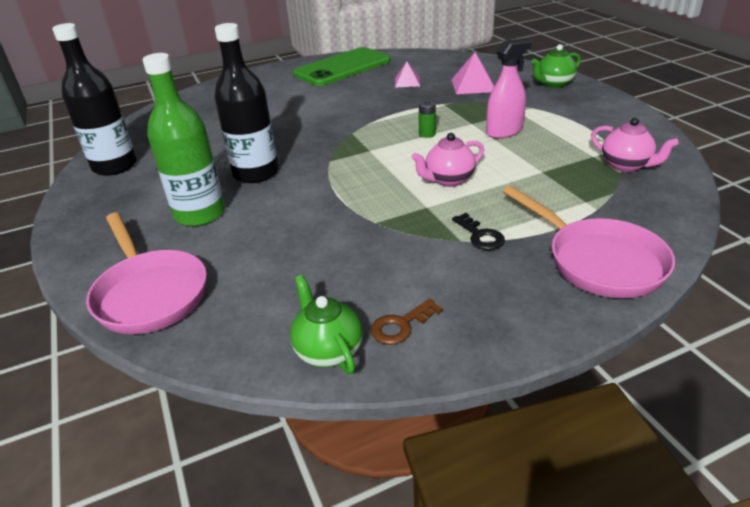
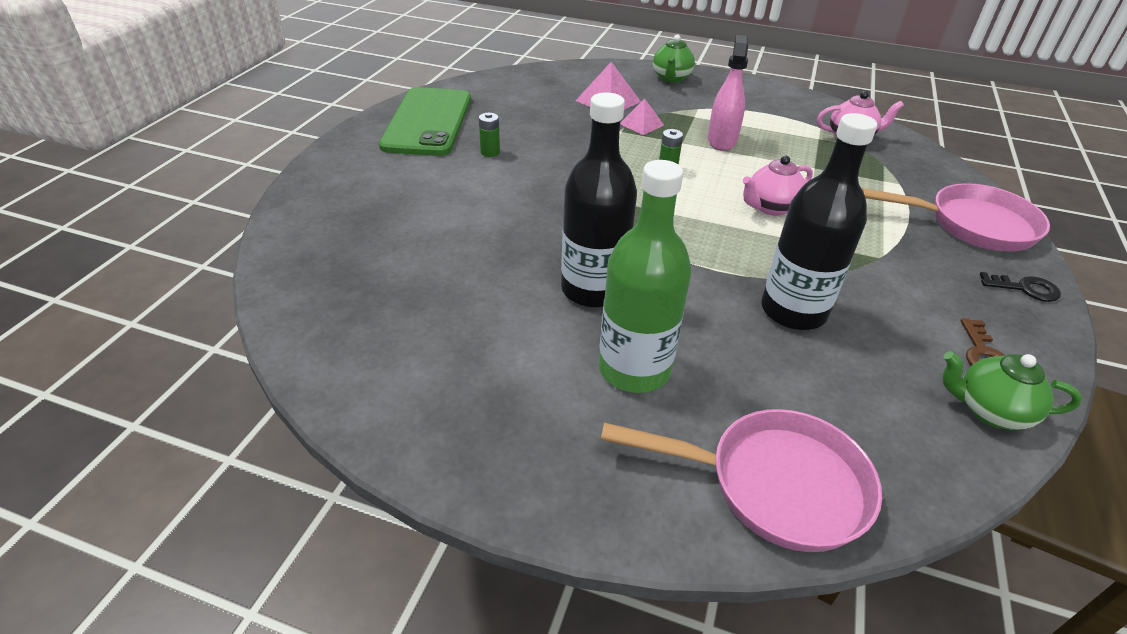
camera: 50 degrees left, 5 degrees up
(115, 166) = (388, 379): black bottle -> black bottle (793, 311)
(343, 91) = (490, 152): none -> green battery
(407, 82) = (537, 117): pink pyramid -> pink pyramid (641, 124)
(448, 180) = (770, 207): pink teapot -> pink teapot turned 45 degrees clockwise
(480, 236) = (883, 246): black key -> black key (1025, 288)

